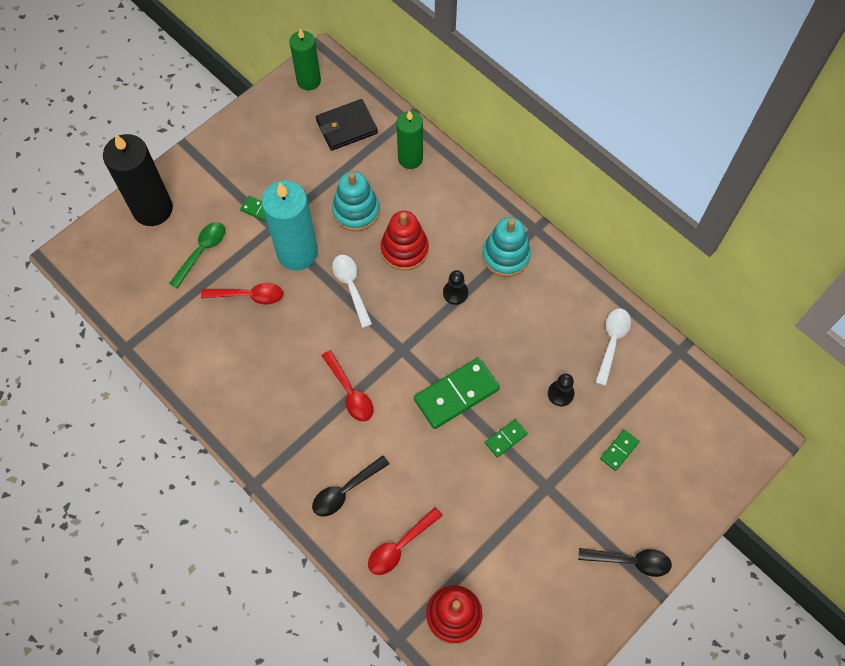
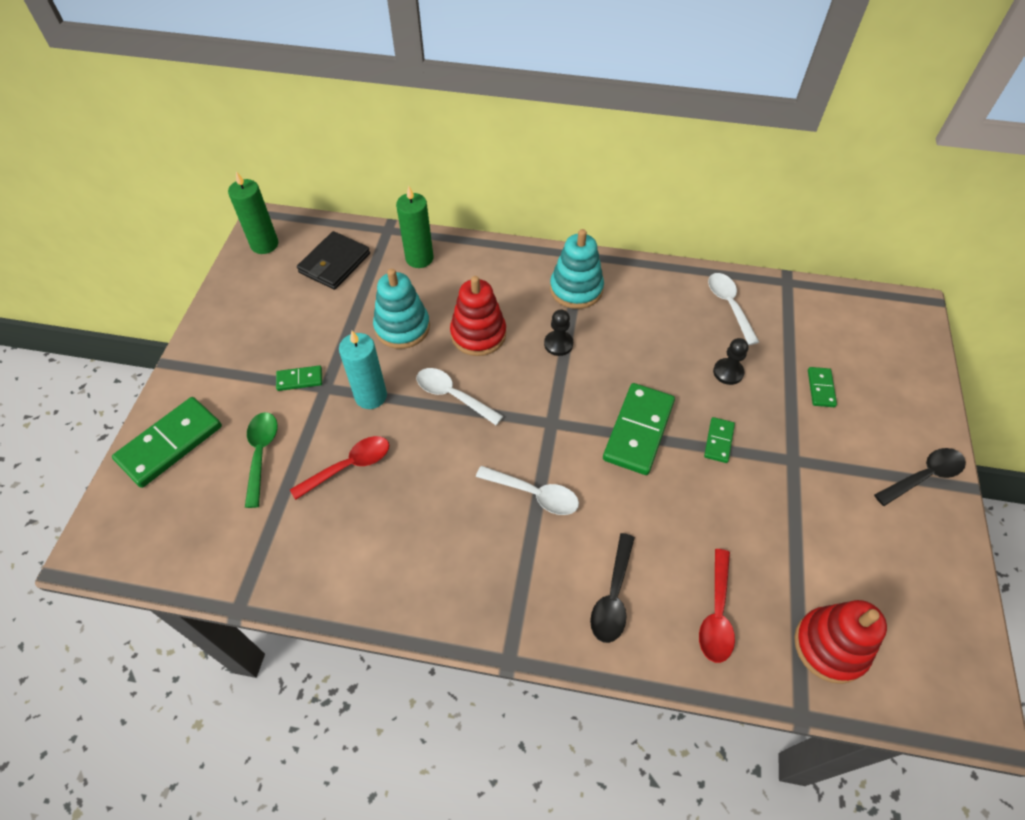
camera: 35 degrees left, 10 degrees down
(152, 209) = (170, 444): black candle -> green domino
(297, 253) = (371, 396): turquoise candle -> turquoise candle, size x0.64
(350, 392) = (534, 494): red spoon -> white spoon

